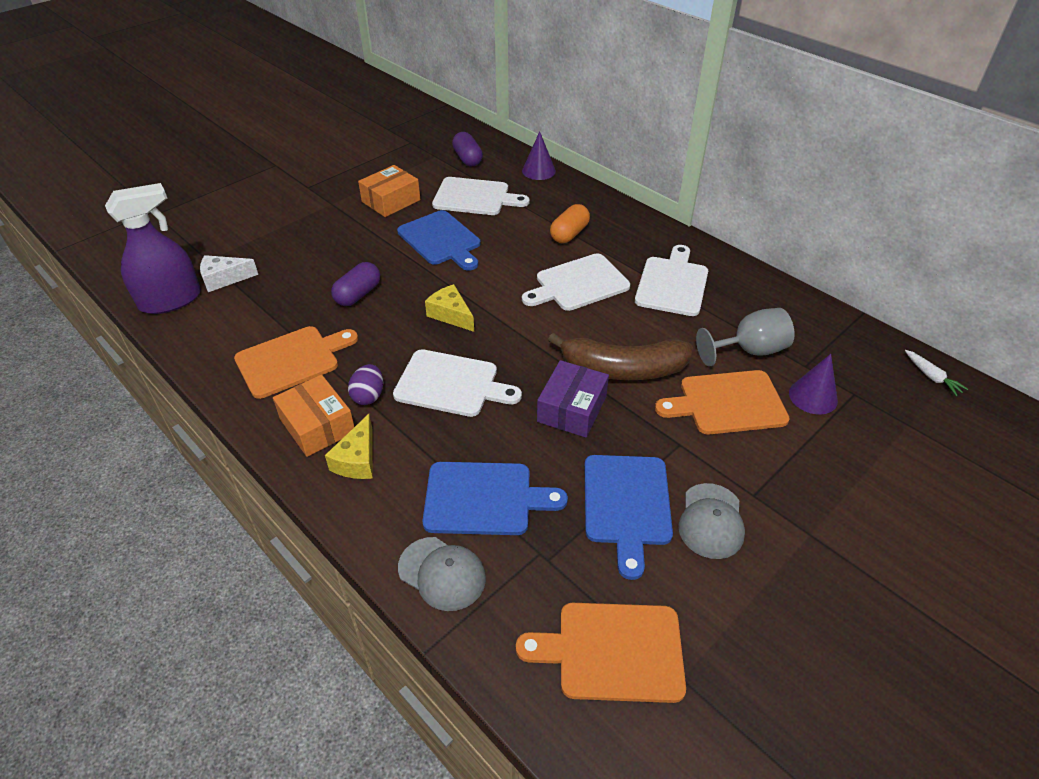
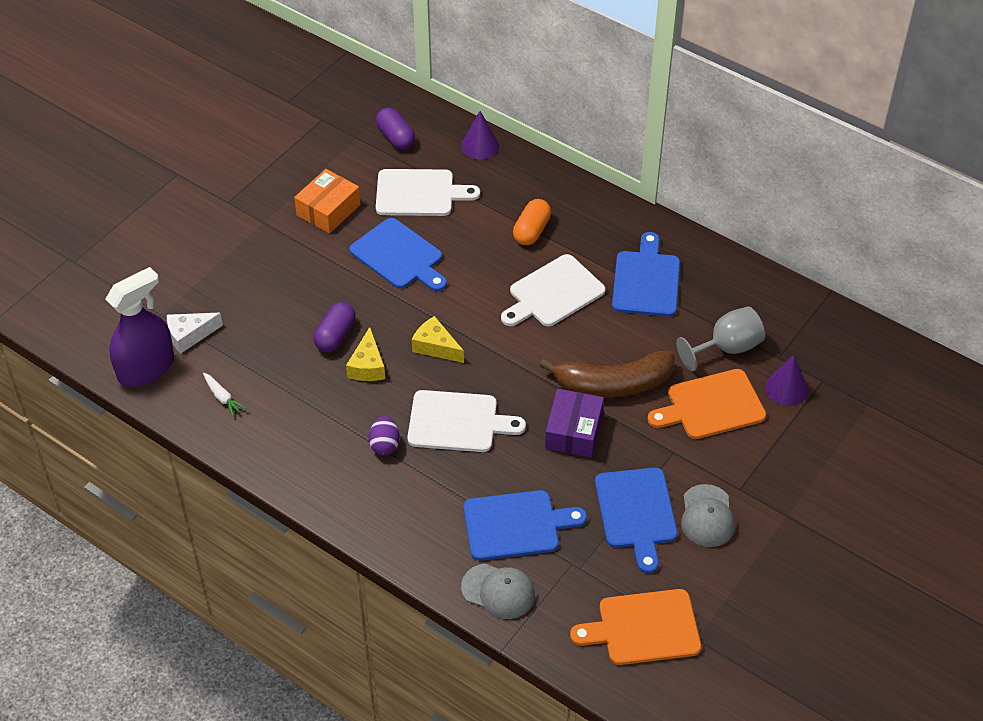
camera: 10 degrees left, 5 degrees up
(292, 360) = (298, 418): orange cutting board -> none
(317, 425) = (348, 480): orange box -> none
(357, 459) = (396, 507): yellow cheese -> yellow cheese (367, 366)
(672, 284) = (646, 280): white cutting board -> blue cutting board
(931, 377) = (891, 353): white carrot -> white carrot (223, 398)

